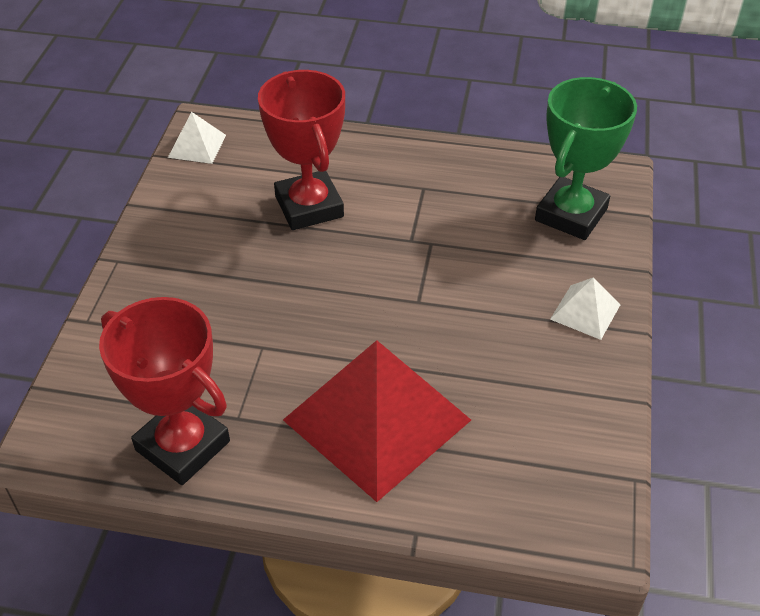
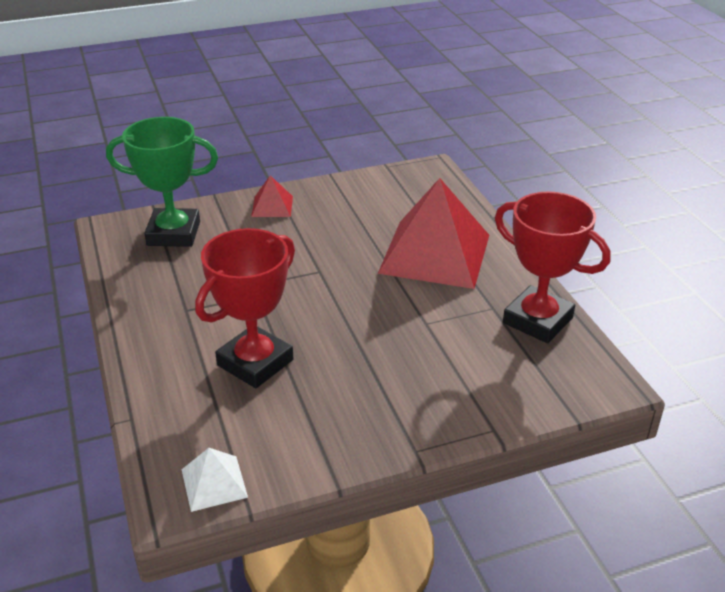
camera: 120 degrees left, 10 degrees down
(183, 446) = (537, 320): red trophy -> red trophy turned 60 degrees counterclockwise
(585, 312) = (272, 206): white pyramid -> red pyramid

